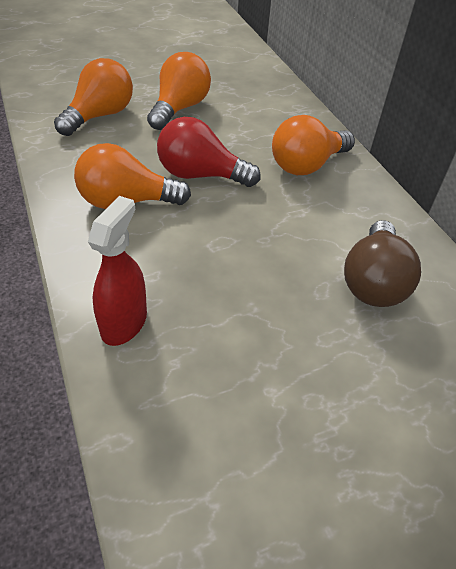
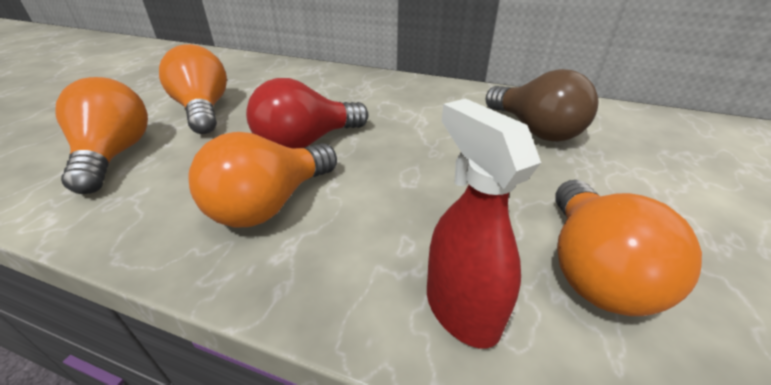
camera: 45 degrees left, 10 degrees down
(307, 165) = (374, 94): orange light bulb -> orange light bulb (592, 269)

